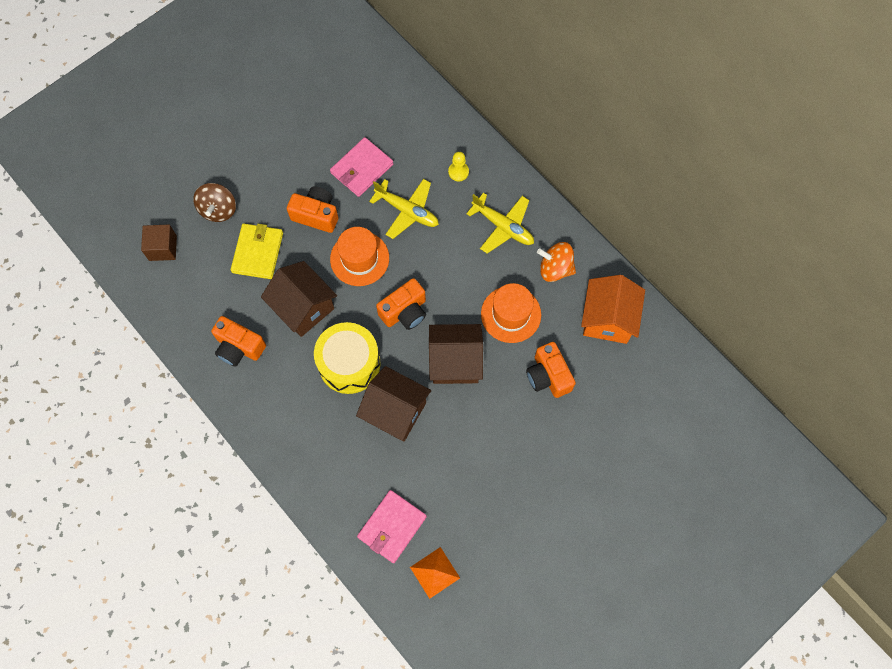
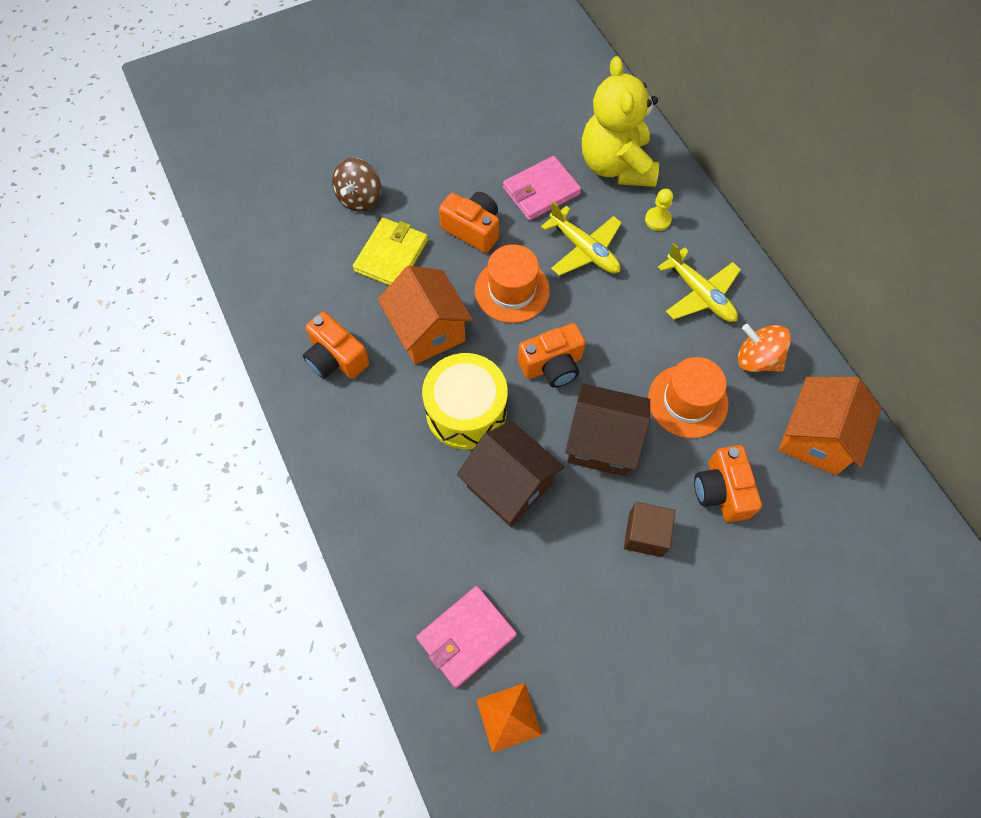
camera: 15 degrees right, 5 degrees down
(163, 248) = (282, 225): brown cube -> brown cube (645, 534)
(303, 308) = (428, 331): brown house -> orange house
(416, 132) = (616, 165): none -> yellow teddy bear

